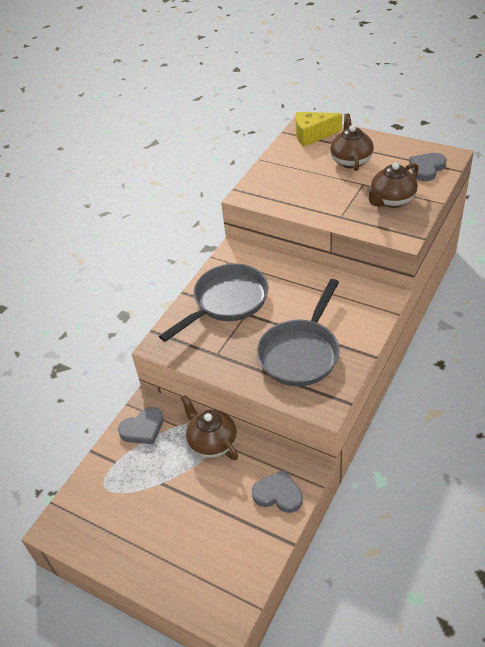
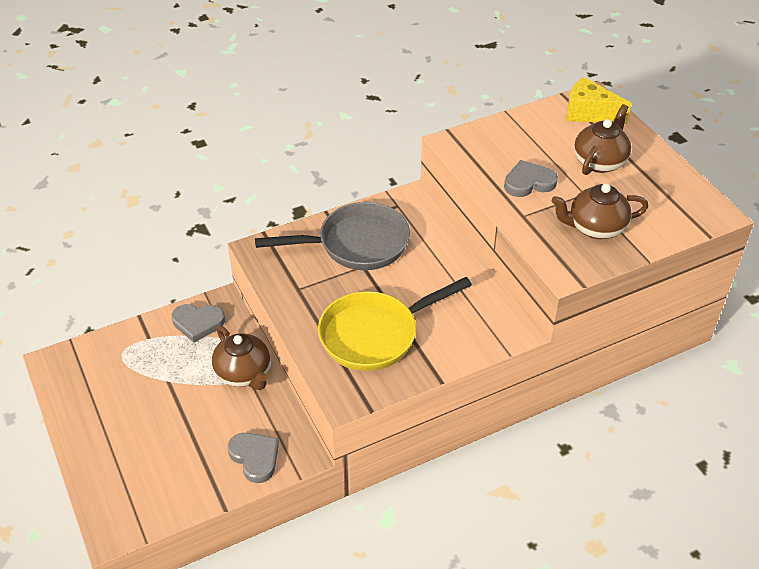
camera: 30 degrees right, 0 degrees up
(212, 442) = (244, 373): brown teapot -> brown teapot turned 150 degrees clockwise
(301, 353) = (375, 334): grey pan -> yellow pan
(426, 168) = (674, 214): grey heart -> grey heart (528, 182)

